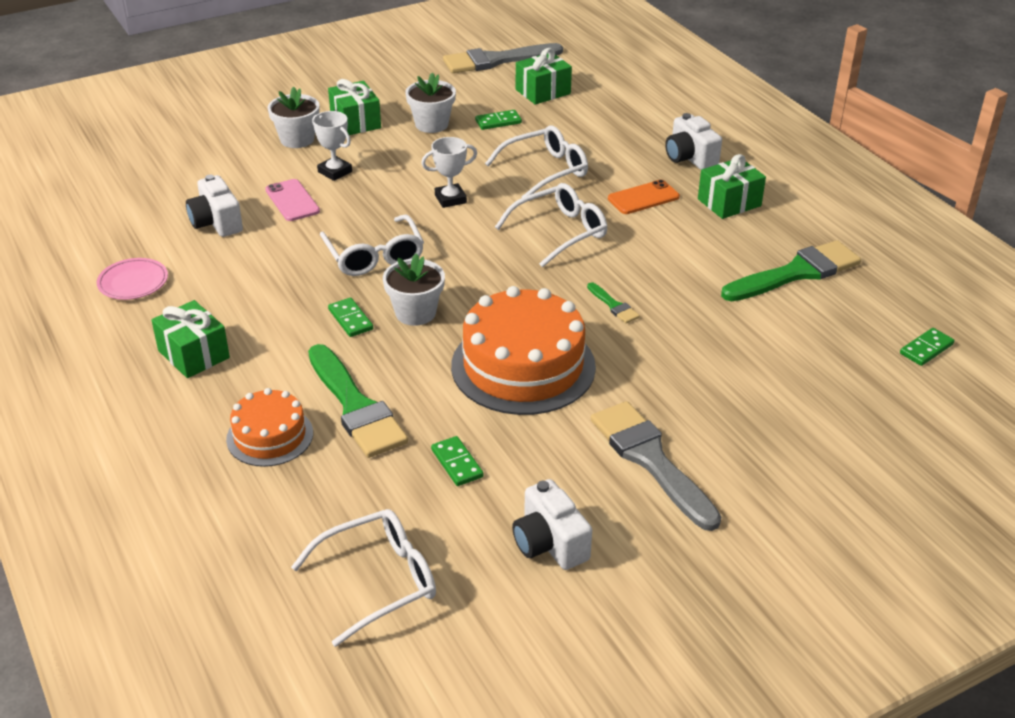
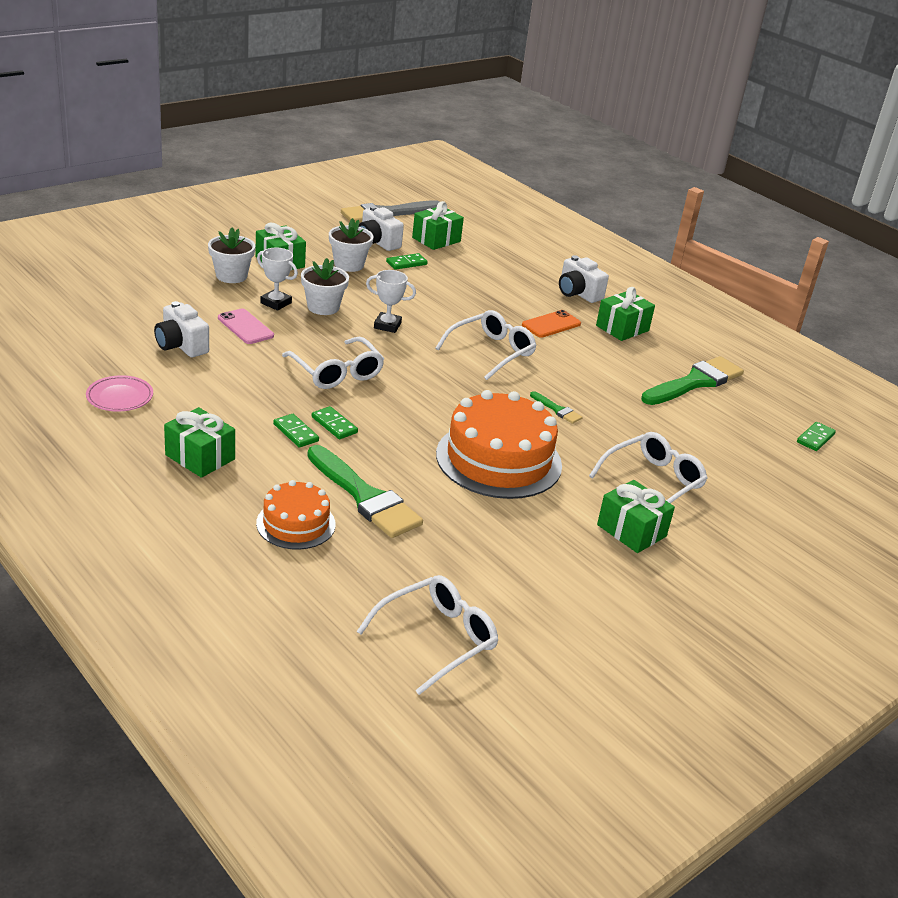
camera: 15 degrees left, 5 degrees down
(415, 313) = (390, 418): white flower pot -> white flower pot (323, 307)
(450, 199) = (387, 325): white trophy -> white trophy turned 45 degrees clockwise
(457, 463) = (470, 539): green domino -> green domino (296, 432)
(545, 171) = (461, 303): white glasses -> white glasses (652, 482)
(549, 543) = (572, 600): white camera -> white camera (377, 242)
(650, 460) = (631, 531): grey brush -> green gift

